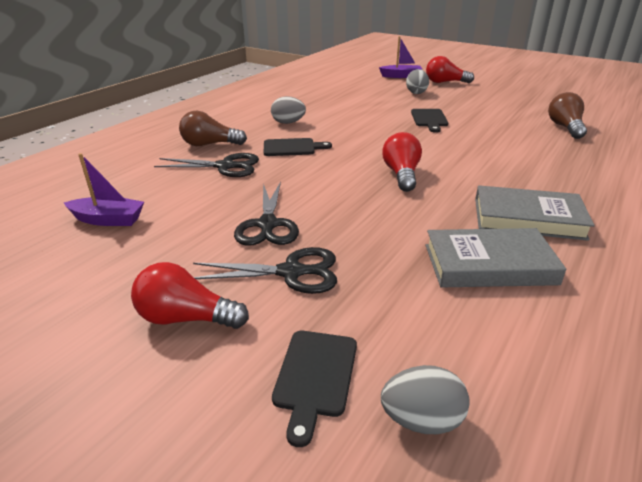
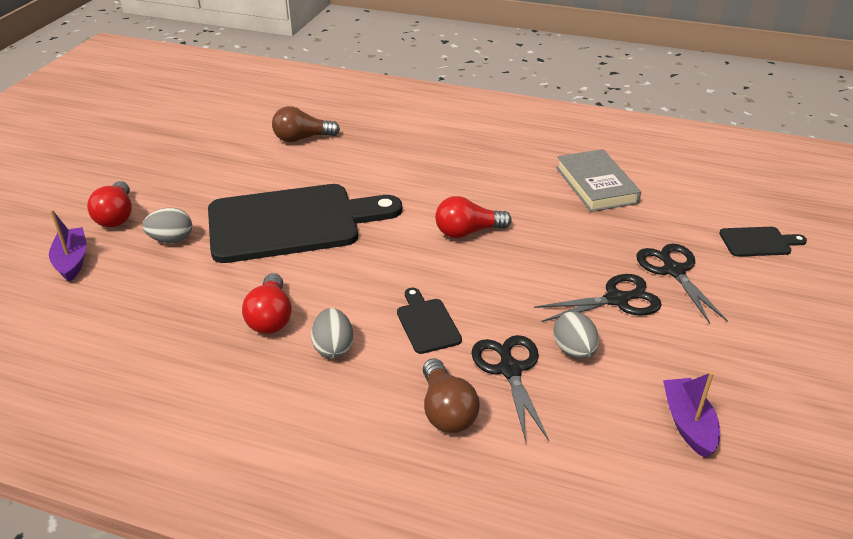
camera: 105 degrees left, 5 degrees up
(186, 318) = (764, 309): red light bulb -> red light bulb (271, 317)
(421, 420) = (752, 205): grey egg -> grey egg (574, 350)
(429, 119) = (292, 223): black cutting board -> black cutting board, size x2.42
(528, 218) = (518, 168): grey book -> none

